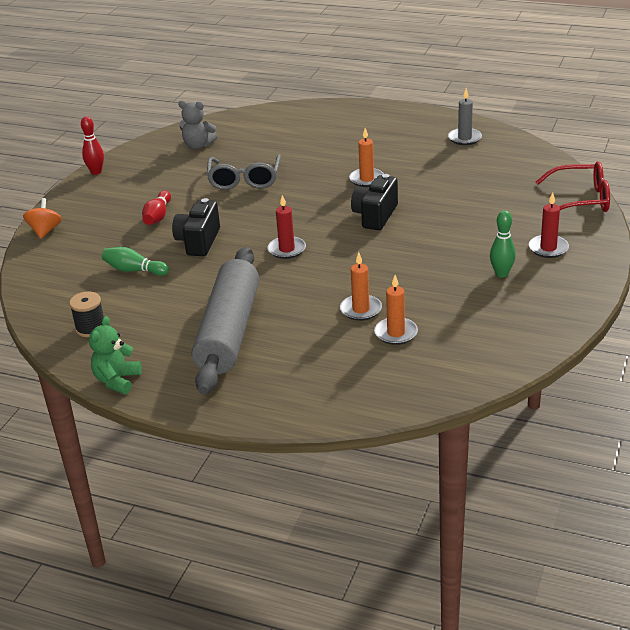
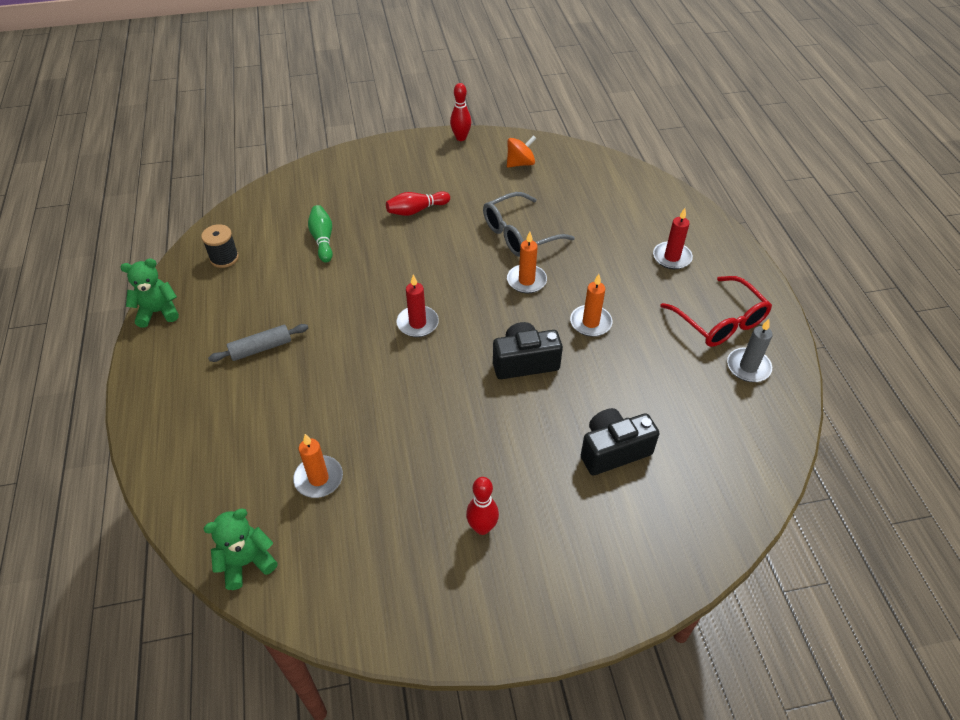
camera: 55 degrees right, 15 degrees up
(45, 231) = (350, 158): orange spinning top -> orange spinning top (520, 163)
(198, 145) = (555, 174): grey teddy bear -> none
(198, 241) = (392, 256): black camera -> black camera (613, 450)
(229, 331) = (261, 348): grey rolling pin -> grey rolling pin, size x0.42
(361, 309) = (345, 430): orange candle -> orange candle (526, 281)
(444, 385) = (246, 562): none -> green teddy bear
(501, 274) = (482, 527): green bowling pin -> red bowling pin
(548, 248) = (565, 554): red candle -> red candle (672, 257)
(580, 200) = (701, 544): red glasses -> red glasses (719, 321)

